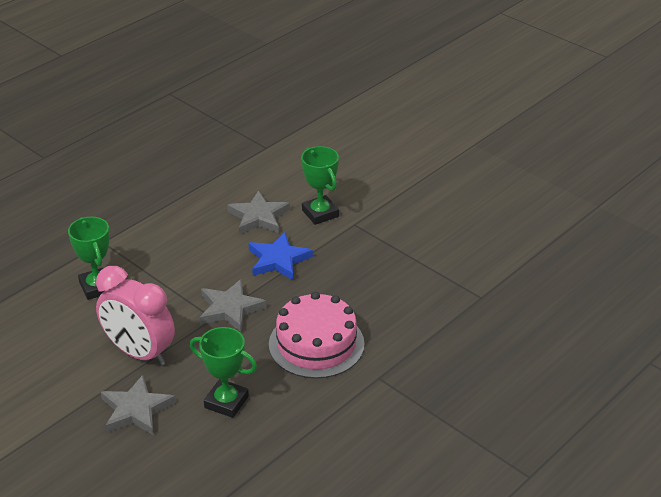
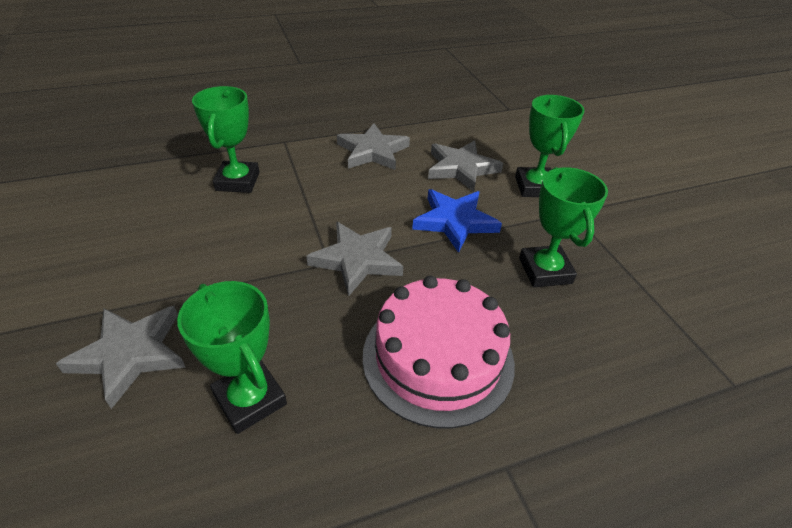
camera: 25 degrees right, 5 degrees up
(139, 353) = (208, 274): pink clock -> none
(181, 226) = (372, 151): none -> grey star
(354, 272) = (545, 271): none -> green trophy

